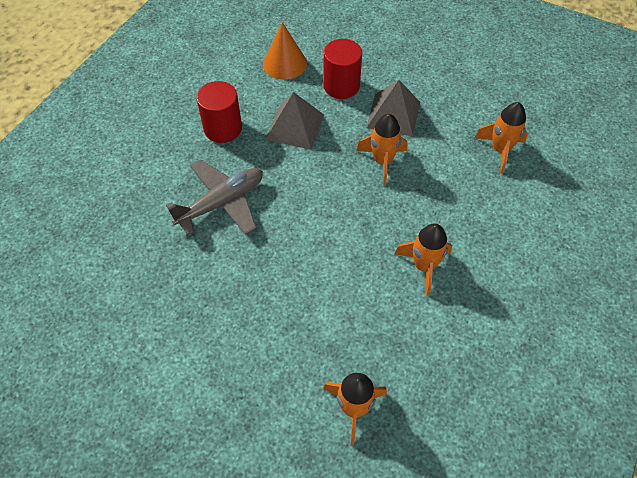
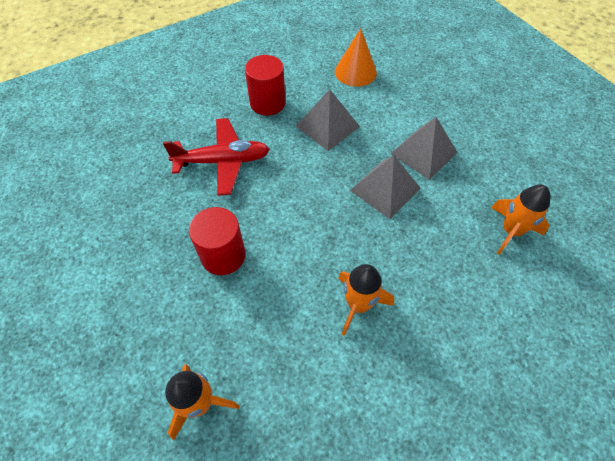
camera: 30 degrees right, 0 degrees up
(221, 203) = (223, 161): grey plane -> red plane
(341, 86) = (392, 109): red cylinder -> red cylinder (223, 255)
(382, 161) = (385, 189): orange rocket -> grey pyramid

